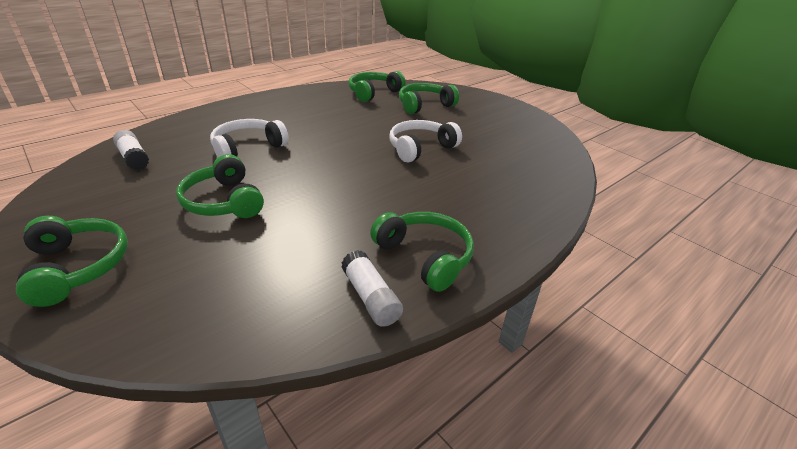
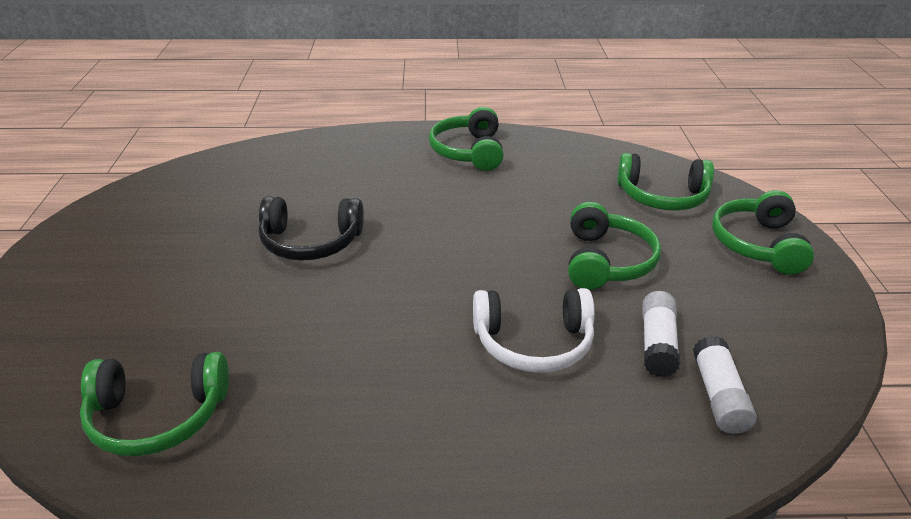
camera: 140 degrees left, 0 degrees up
(370, 297) = (534, 147): white glue stick -> white glue stick (657, 344)
(420, 148) = (310, 242): white headphones -> black headphones
(424, 105) = (149, 325): green headphones -> green headphones (662, 196)

